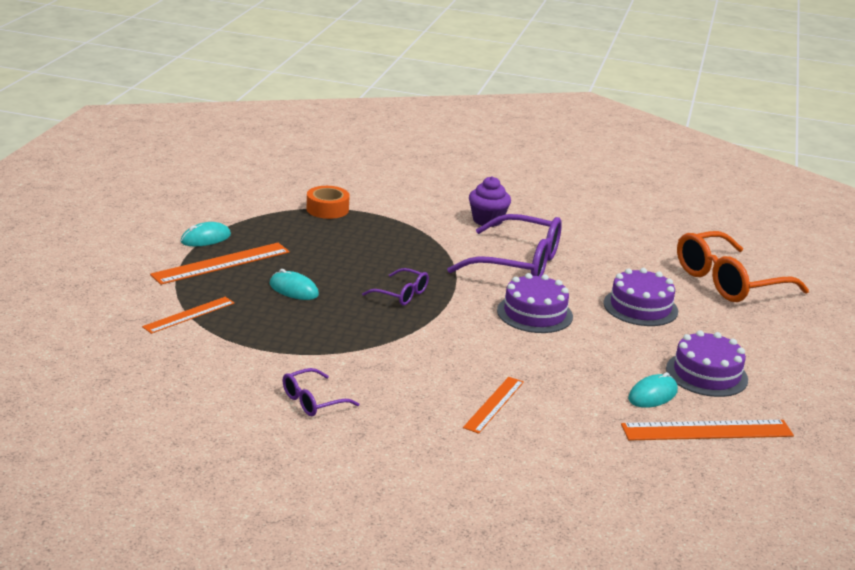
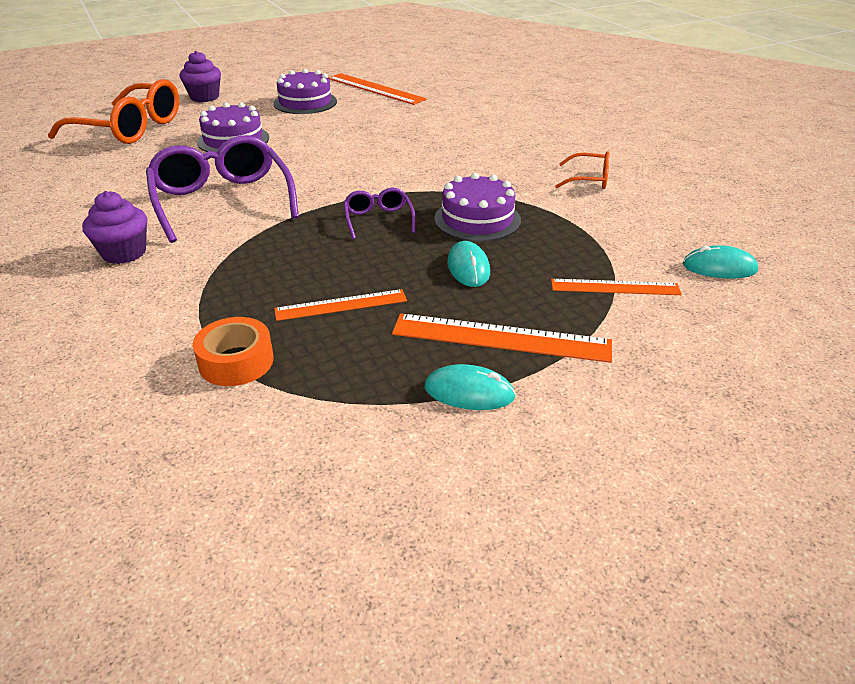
camera: 130 degrees left, 10 degrees up
(312, 401) = (589, 179): purple glasses -> orange glasses
(494, 404) = (466, 135): orange ruler -> orange ruler (341, 305)
(534, 313) = (312, 165): purple cake -> purple cake (477, 219)
(652, 395) = (361, 107): turquoise mouse -> turquoise mouse (719, 267)
(788, 336) = (204, 97): none -> purple cupcake

